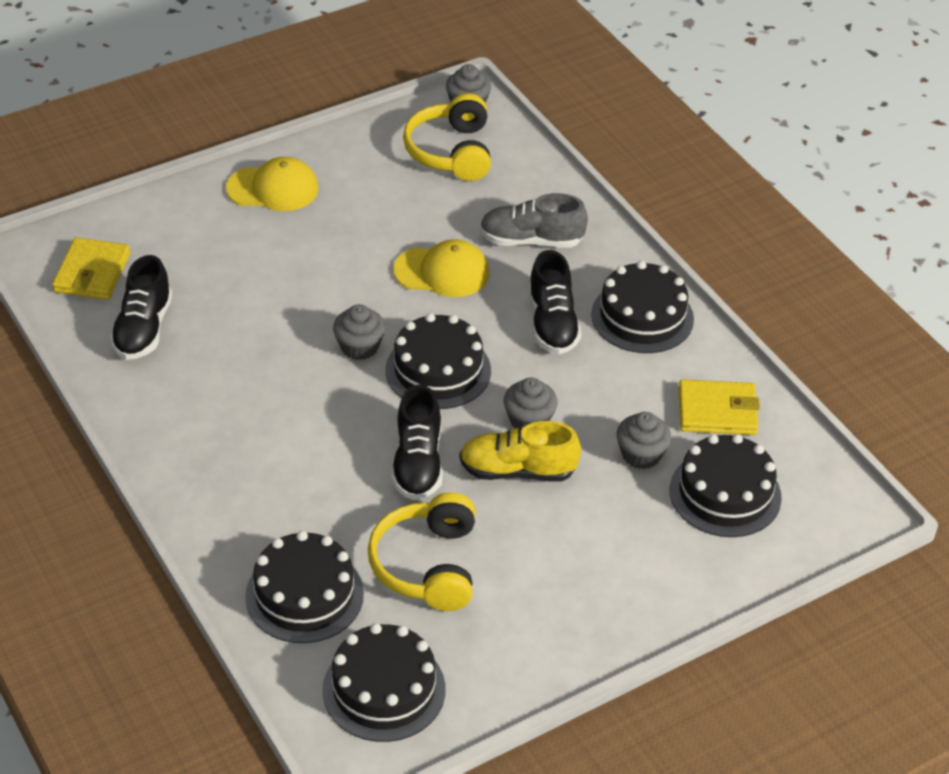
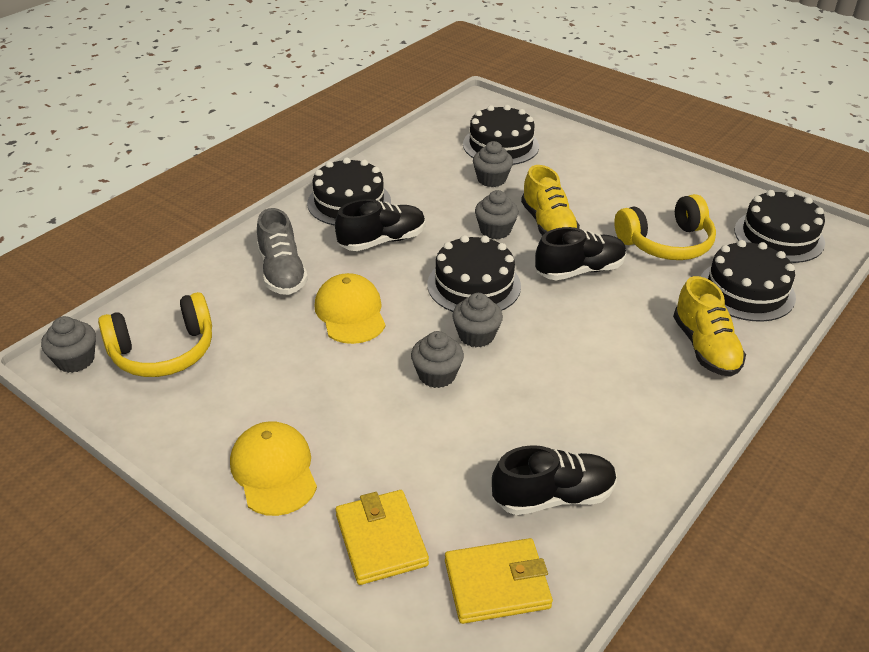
camera: 110 degrees left, 5 degrees down
(241, 510) = (705, 347): none -> yellow shoe
(322, 305) = (437, 375): none -> grey cupcake
(717, 411) = (428, 158): yellow wallet -> yellow wallet (381, 540)

